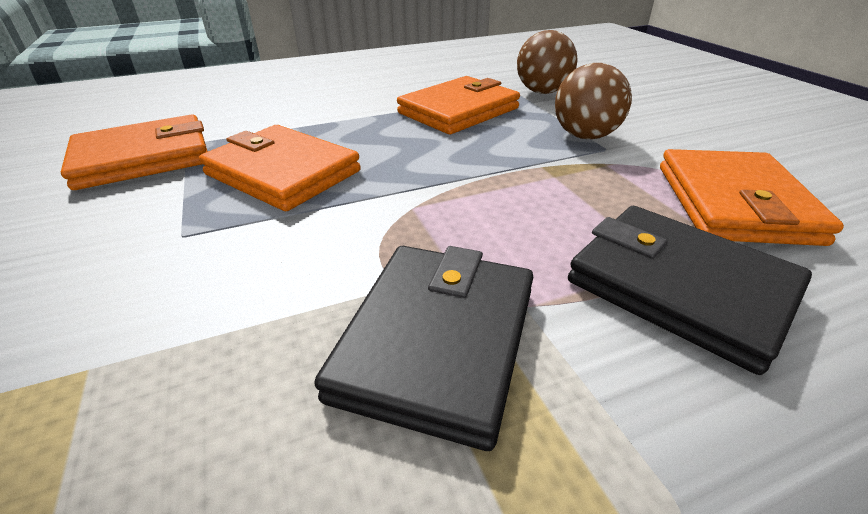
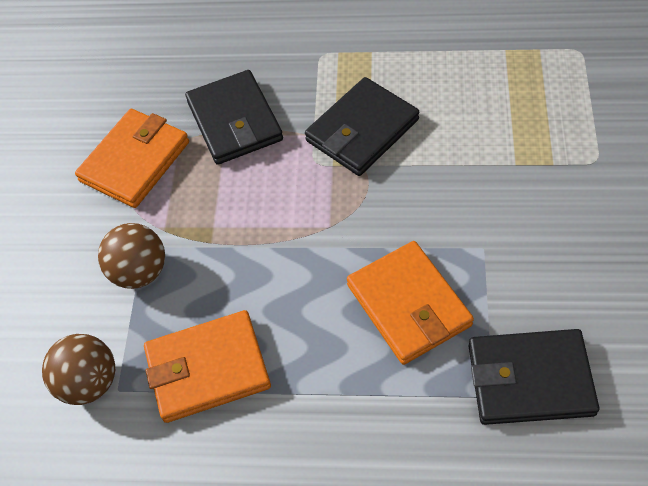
camera: 150 degrees left, 20 degrees up
(143, 158) = (530, 380): orange wallet -> black wallet

